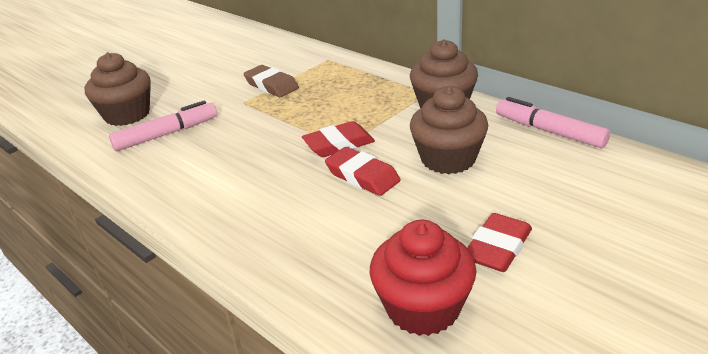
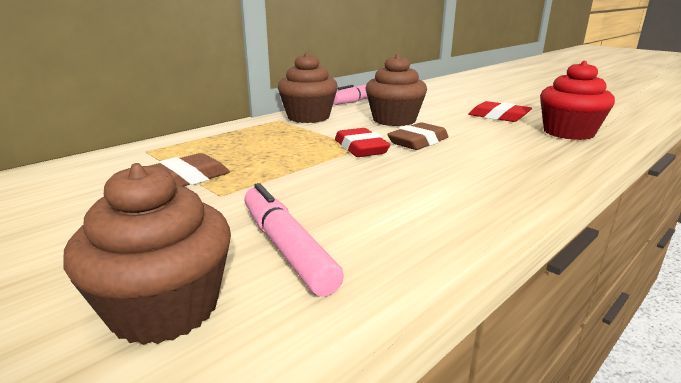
camera: 90 degrees left, 10 degrees down
(362, 176) = (418, 142): red eraser -> brown eraser

